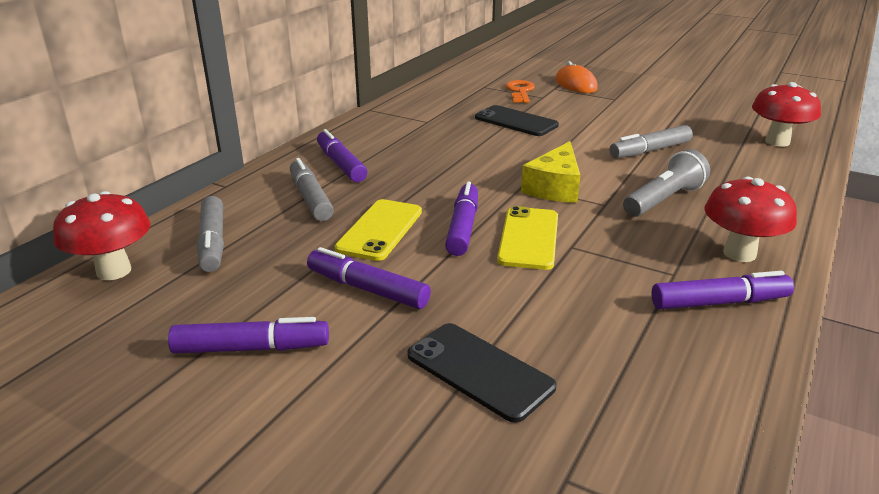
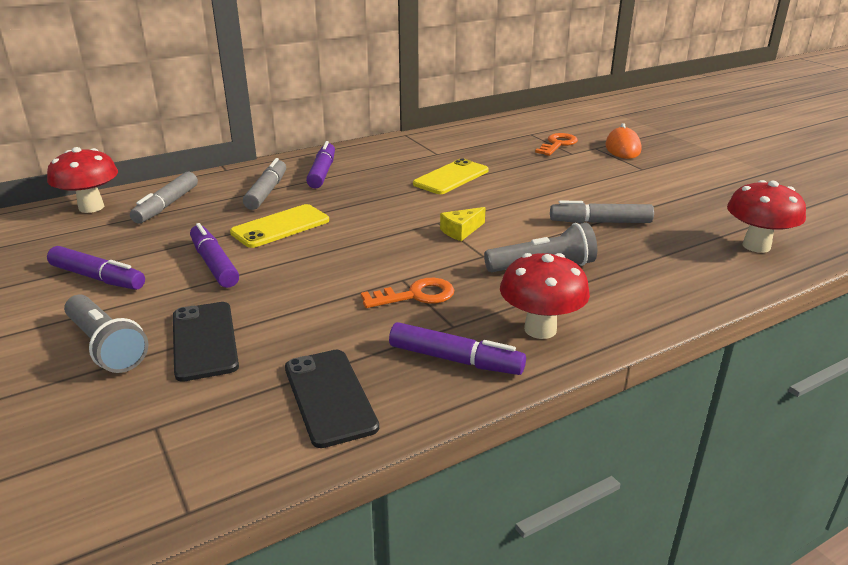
camera: 30 degrees right, 0 degrees up
(382, 419) = (106, 346): none -> grey flashlight
(462, 227) = (341, 241): purple marker -> none
(516, 121) = (512, 169): black phone -> black phone (329, 397)
(529, 238) = (378, 263): yellow phone -> yellow phone (451, 177)
(554, 187) = (461, 231): yellow cheese -> yellow cheese, size x0.61
(605, 257) = (416, 295): none -> orange key

